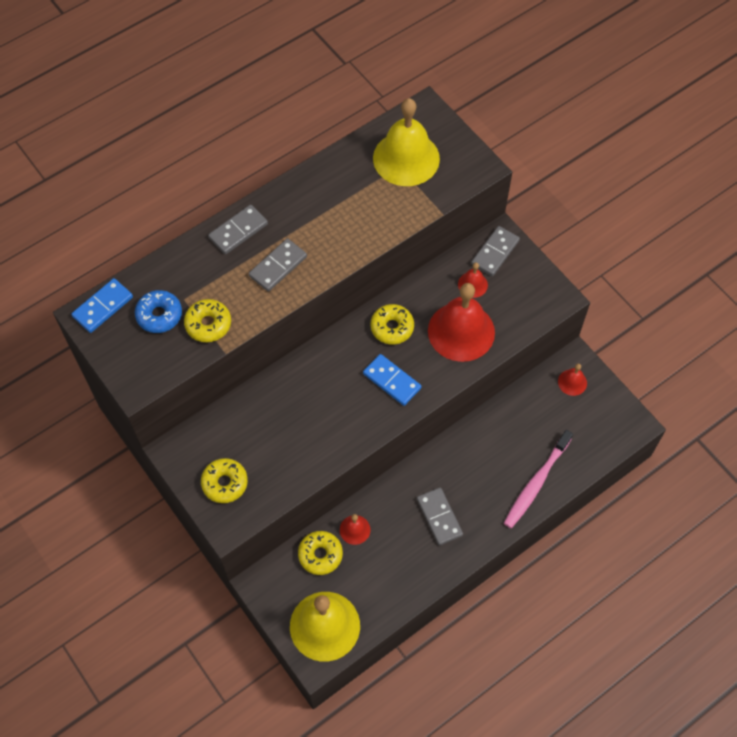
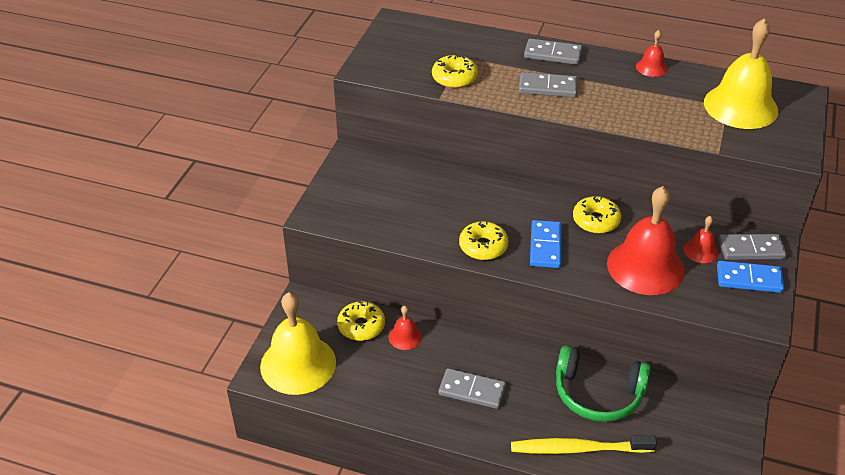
camera: 55 degrees right, 20 degrees down
(103, 307) = (410, 25): blue domino -> blue domino (749, 279)
(159, 315) = (434, 52): blue donut -> none
(225, 483) = (350, 195): yellow donut -> yellow donut (483, 246)
(439, 517) = (472, 391): grey domino -> grey domino turned 75 degrees clockwise
(501, 436) = (598, 394): none -> green headphones
(536, 483) = (579, 449): pink toothbrush -> yellow toothbrush
(572, 382) = (714, 421): red bell -> red bell (651, 67)

